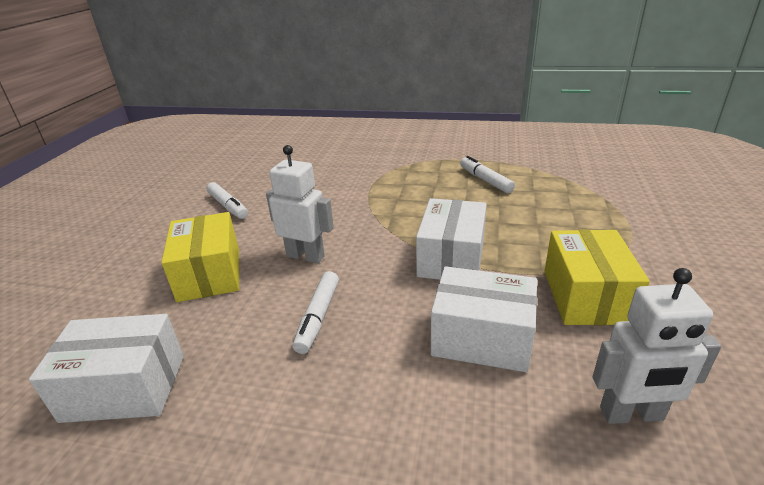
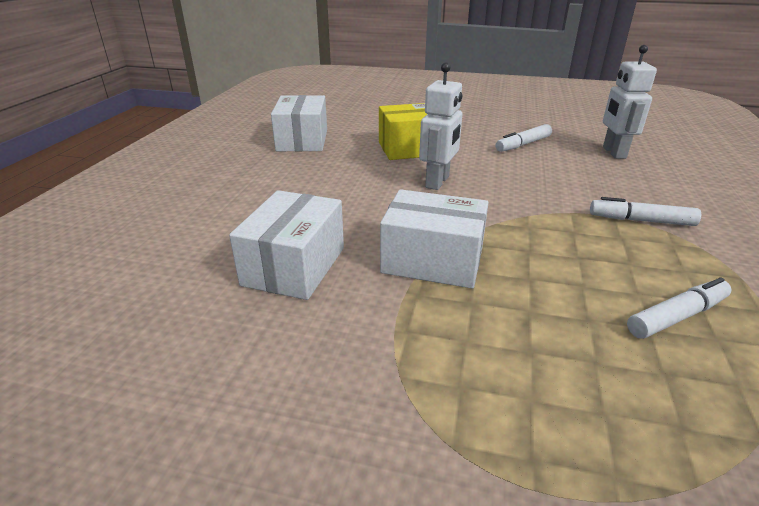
camera: 90 degrees right, 0 degrees up
(318, 317) = (348, 190): white marker -> white marker (641, 220)
(586, 296) = (339, 358): yellow box -> none
(631, 414) = (156, 341): white robot -> white robot (613, 152)

